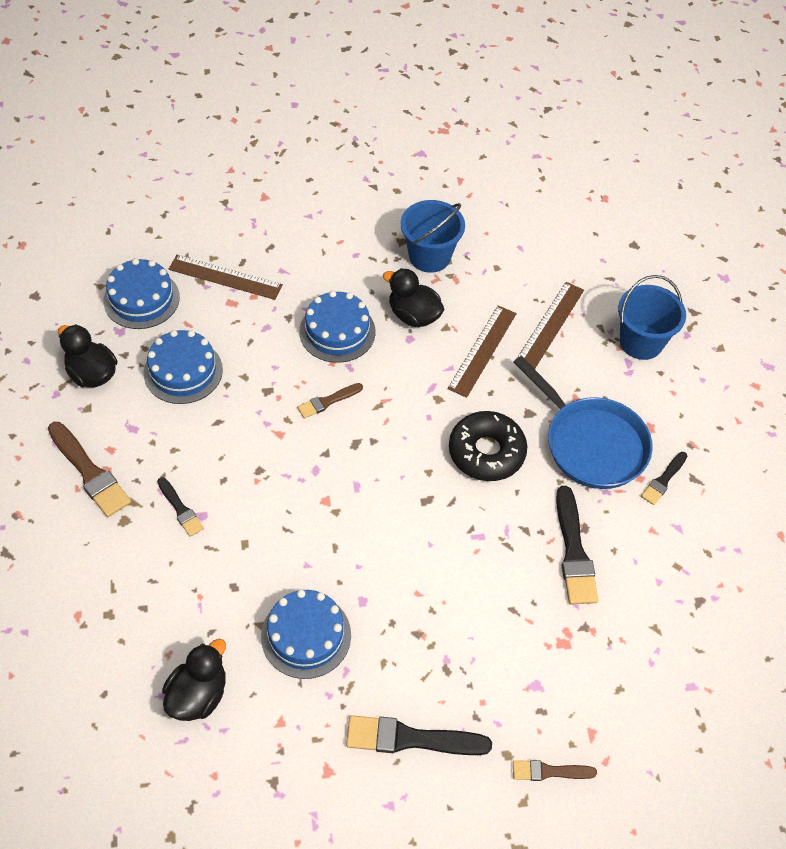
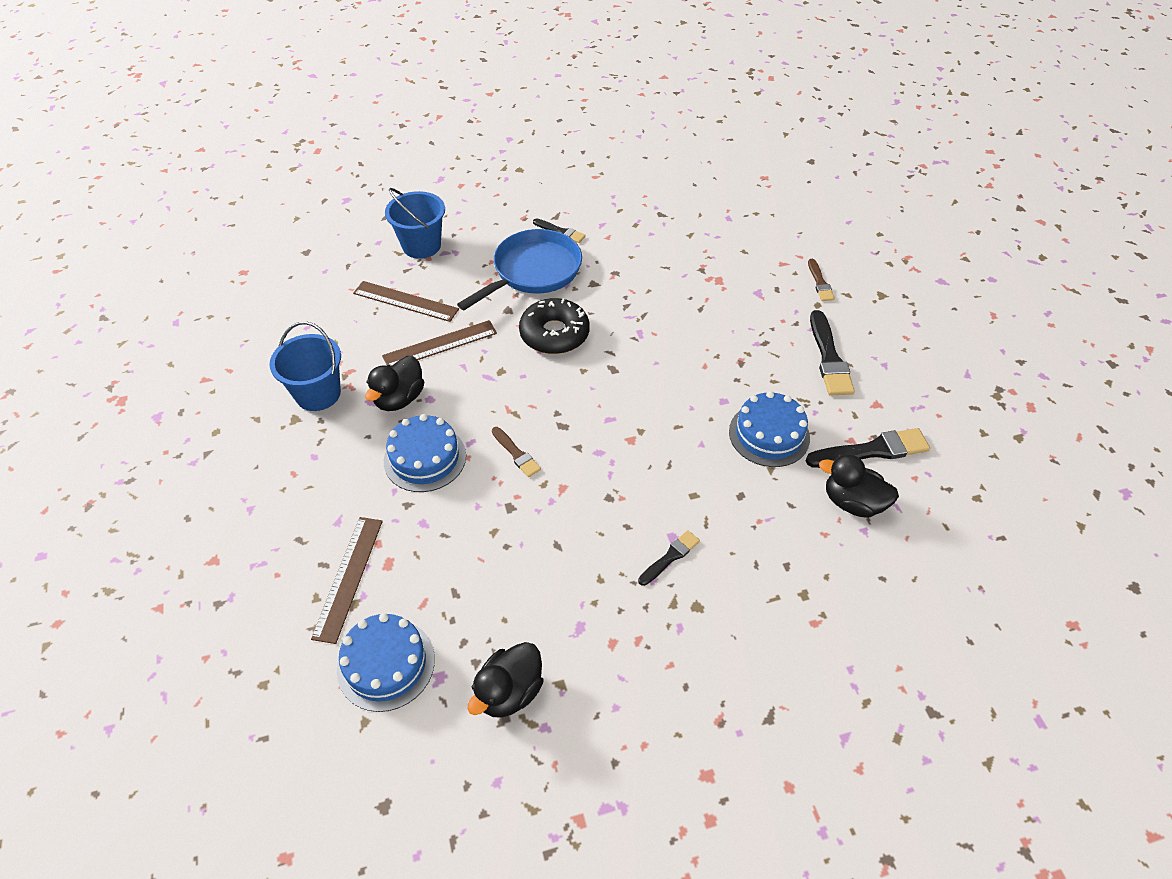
camera: 95 degrees left, 5 degrees down
(90, 472) = (647, 657): brown brush -> none
(183, 371) = (493, 593): blue cake -> none
(482, 350) = (440, 344): brown ruler -> brown ruler turned 45 degrees counterclockwise
(574, 552) = (638, 277): black brush -> black brush (872, 450)

